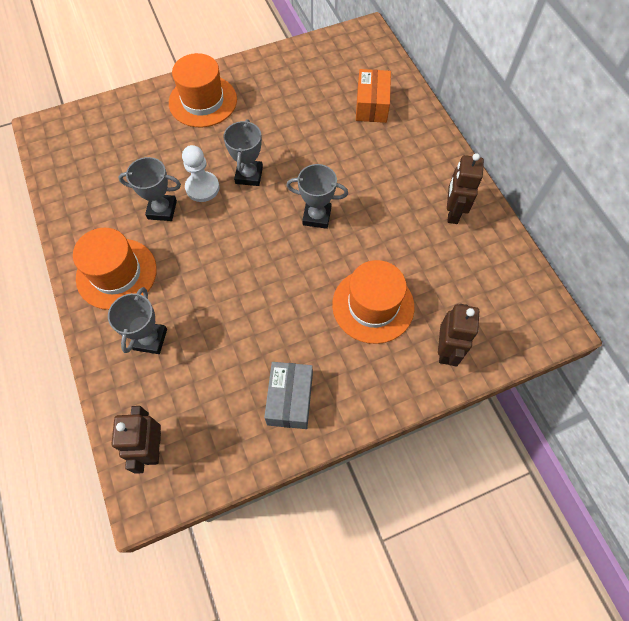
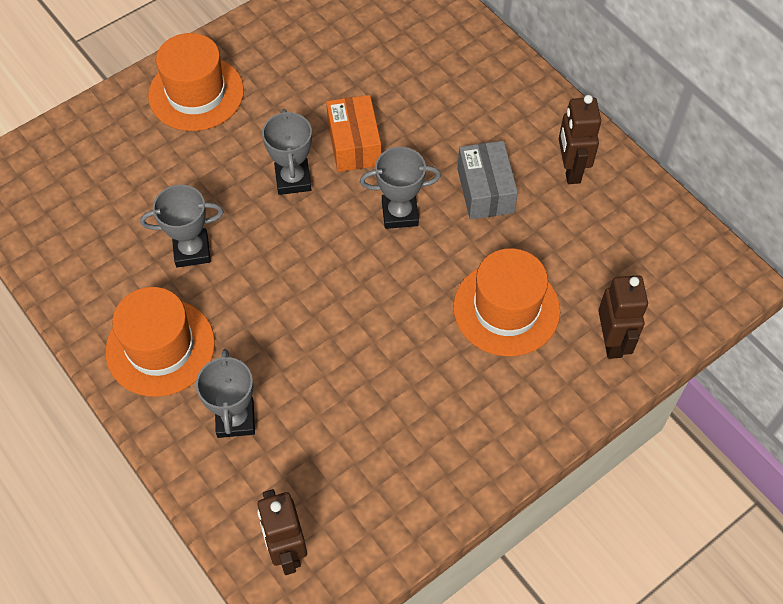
camera: 15 degrees left, 5 degrees down
(202, 188) = (236, 210): white pawn -> none
(290, 399) = (439, 447): grey box -> grey box (485, 190)
(372, 105) = (425, 52): orange box -> orange box (354, 144)

